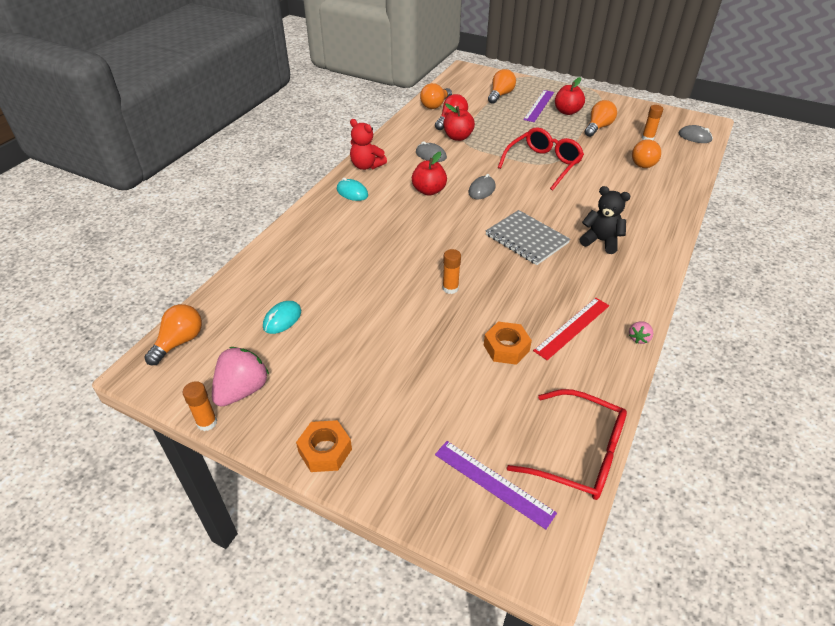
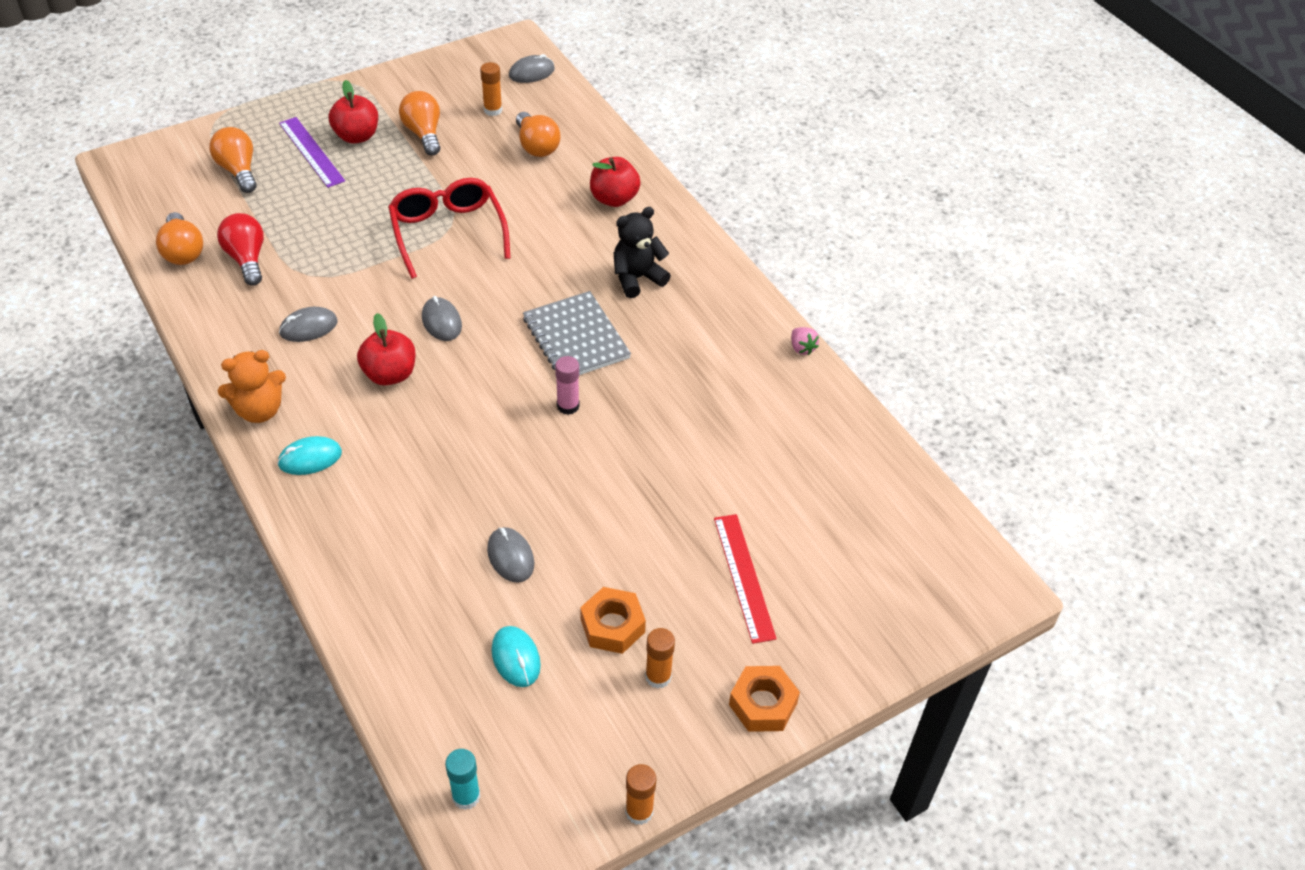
camera: 60 degrees left, 5 degrees up
(179, 342) = (466, 796): orange light bulb -> turquoise glue stick
(242, 390) = (612, 752): pink strawberry -> none
(349, 285) = (510, 557): none -> grey mouse
(366, 166) = (259, 410): red teddy bear -> orange teddy bear
(450, 288) = (601, 458): orange glue stick -> orange glue stick (658, 677)
(458, 137) = (295, 275): red apple -> red apple (614, 199)
(474, 258) = (568, 406): none -> pink glue stick
(493, 483) = (896, 576): purple ruler -> none
(506, 348) = (734, 463): orange nut -> orange nut (612, 626)
(526, 239) = (576, 338): grey notebook -> grey notebook turned 75 degrees clockwise
(572, 328) = (748, 390): red ruler -> red ruler (744, 577)
(578, 453) = (905, 489): red glasses -> none

